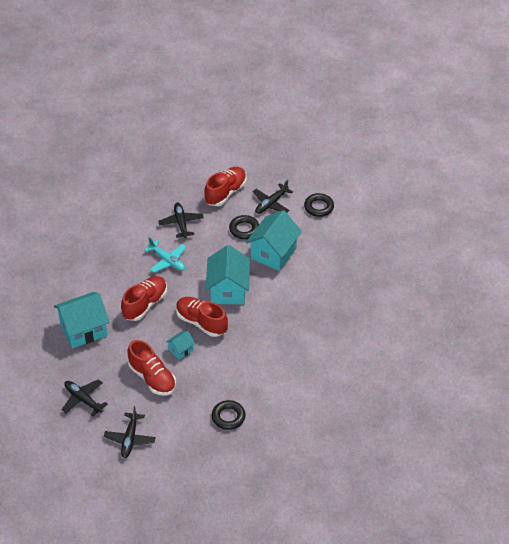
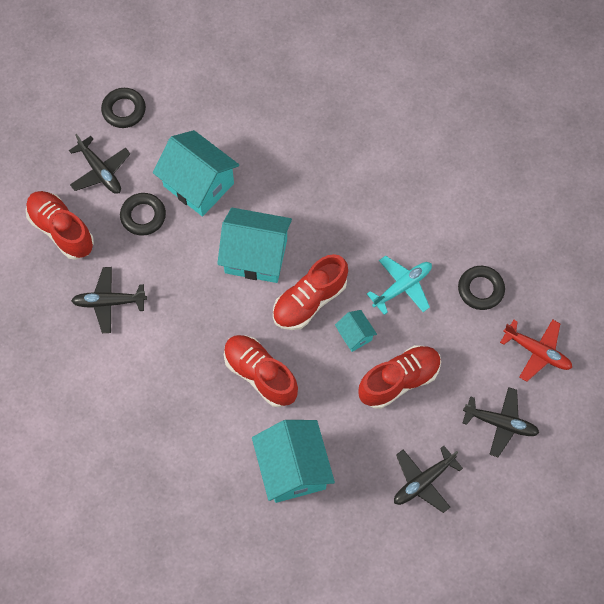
camera: 80 degrees left, 20 degrees up
(167, 261) = (181, 331): turquoise plane -> turquoise plane (402, 287)
(186, 455) = (537, 352): none -> red plane

